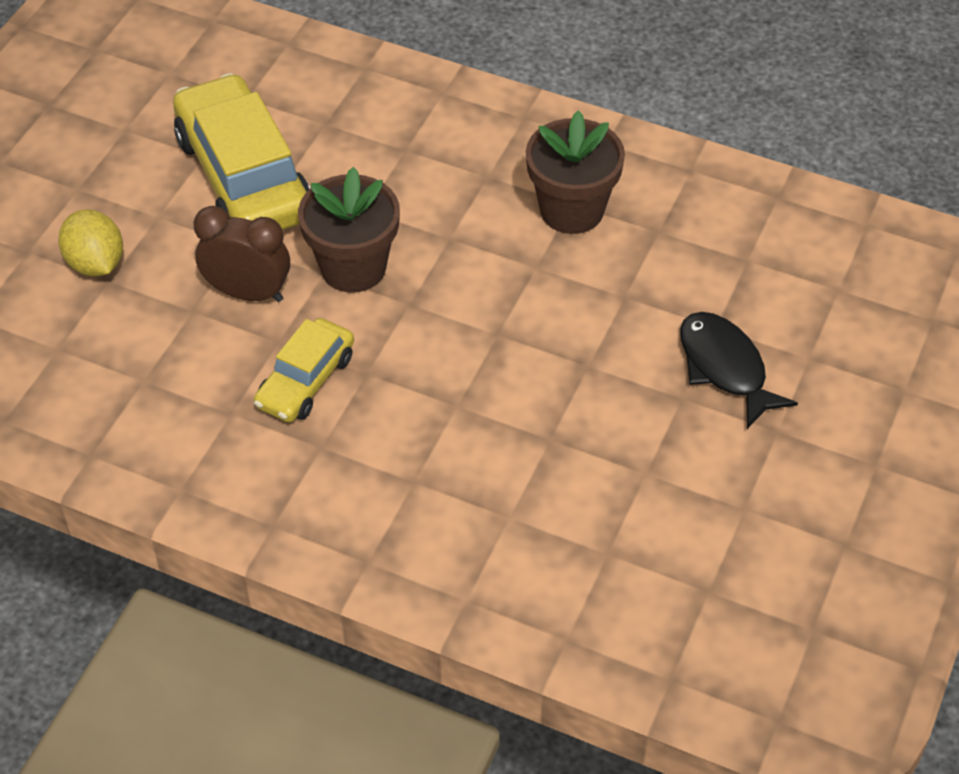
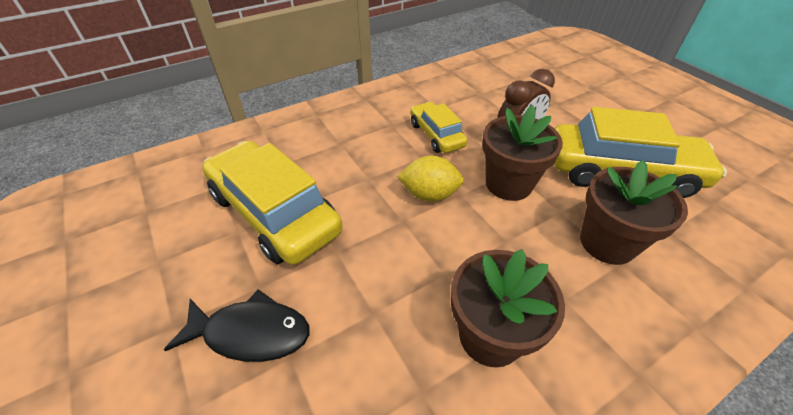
camera: 125 degrees right, 5 degrees down
(96, 263) = (571, 103): yellow lemon -> yellow lemon (429, 194)
(385, 164) = (607, 243): none -> brown flower pot
(592, 457) = (274, 213): none -> yellow car

